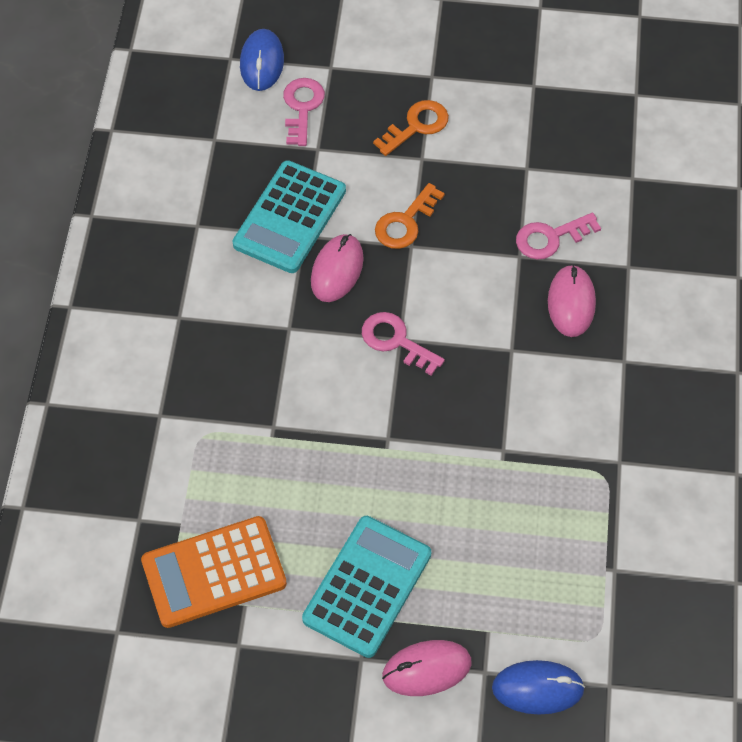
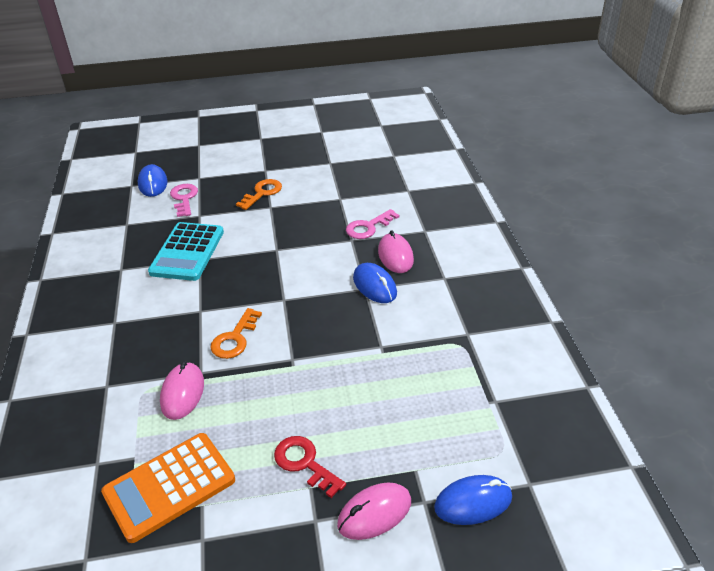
camera: 15 degrees left, 20 degrees down
(337, 270) = (227, 272): pink mouse -> pink mouse (182, 393)
(367, 586) = (304, 463): turquoise calculator -> red key
(396, 341) = (281, 301): pink key -> none
(405, 222) = (269, 239): orange key -> orange key (235, 339)
(526, 349) = (374, 286): none -> blue mouse

